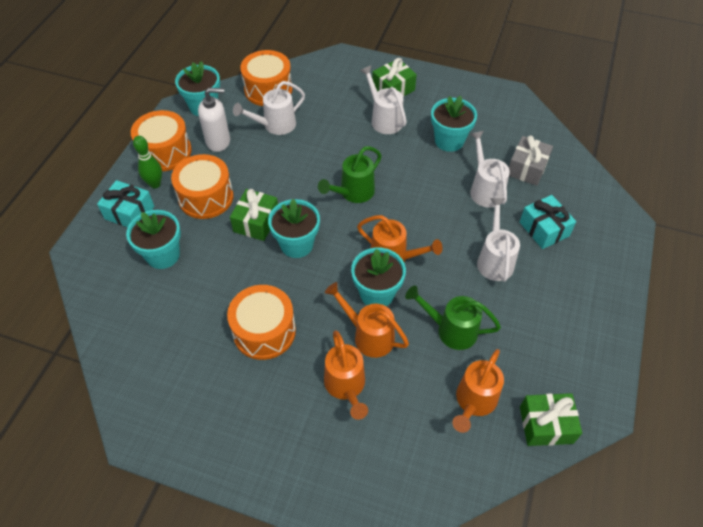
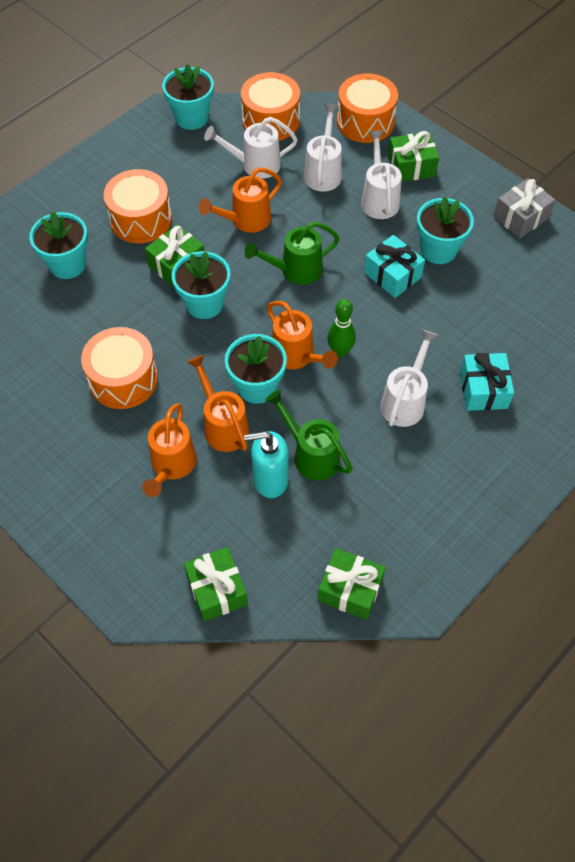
camera: 25 degrees right, 5 degrees up
(129, 212) = (58, 208): turquoise gift -> turquoise gift (392, 275)
(155, 184) = (98, 187): green bowling pin -> green bowling pin (340, 352)
(165, 152) = (126, 155): orange drum -> orange drum (365, 122)
(218, 141) = (186, 162): white soap dispenser -> none
(431, 363) = (270, 480): none -> turquoise soap dispenser
(444, 475) = (217, 590): none -> green gift
(474, 402) = (289, 535): orange watering can -> orange watering can (245, 220)
(485, 189) = (444, 320): white watering can -> white watering can (323, 172)
(527, 168) = (509, 314): grey gift -> grey gift (520, 217)

